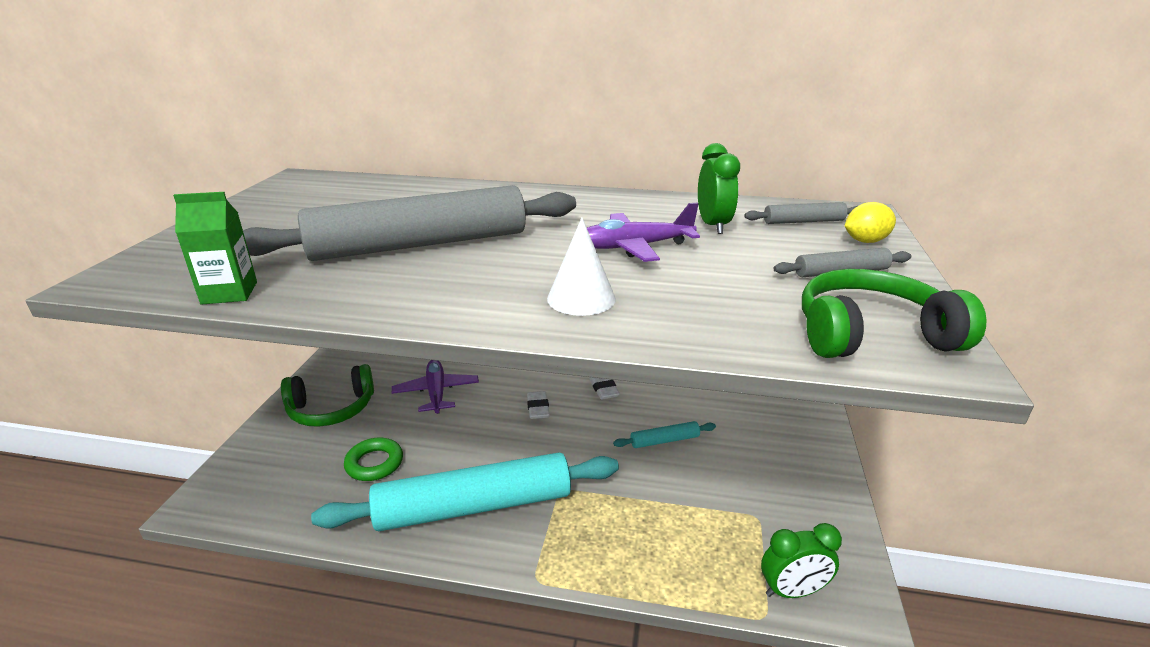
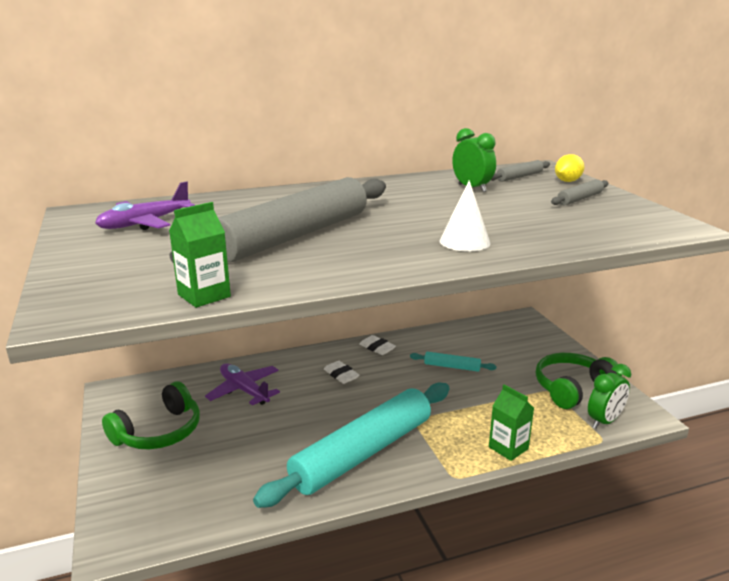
camera: 30 degrees left, 5 degrees down
(374, 463) = (248, 455): green ring -> none
(631, 571) = (508, 448): none -> green carton
(634, 247) = (446, 209): purple plane -> purple plane (144, 223)
(664, 440) = (452, 366): turquoise rolling pin -> turquoise rolling pin turned 60 degrees clockwise
(871, 334) = (638, 224): green headphones -> green headphones (572, 388)

